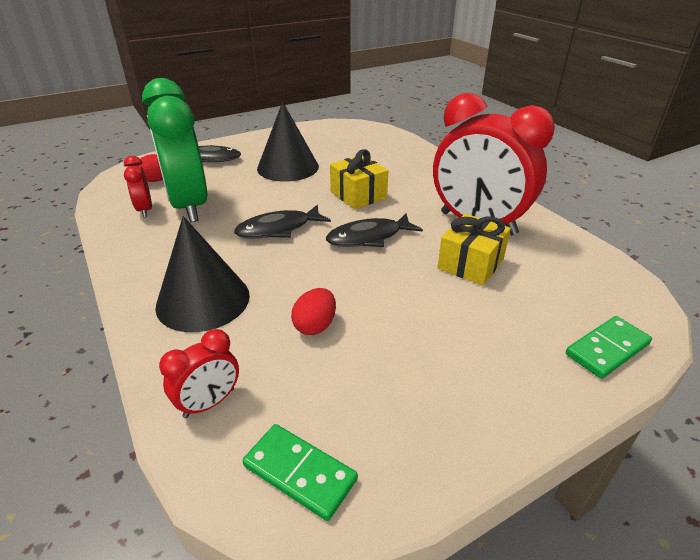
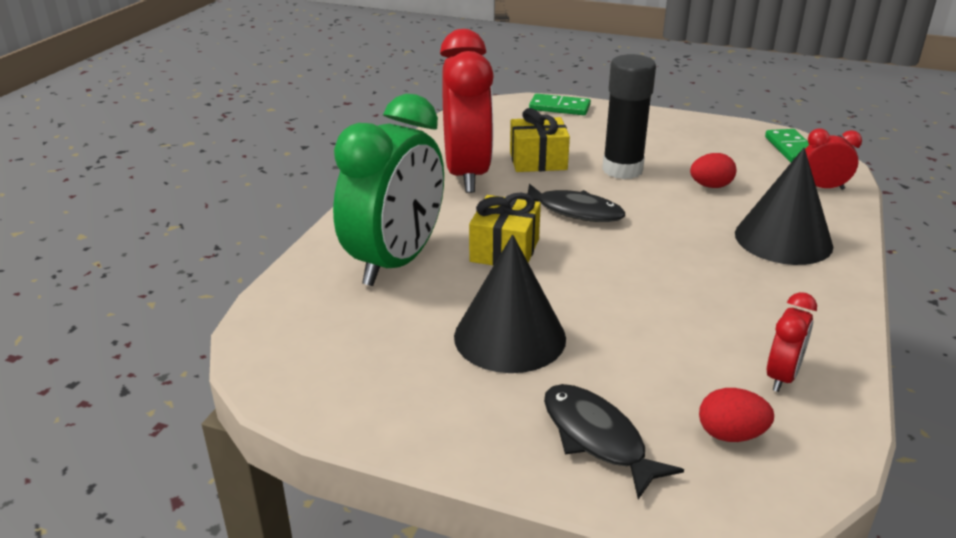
camera: 130 degrees left, 5 degrees down
(189, 206) = (716, 348): green clock -> green clock (396, 262)
(278, 229) = (644, 261): black fish -> none
(404, 296) = (622, 170): none -> black glue stick

